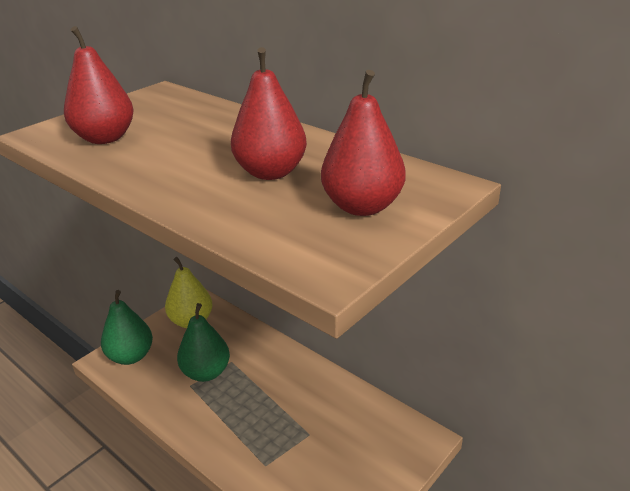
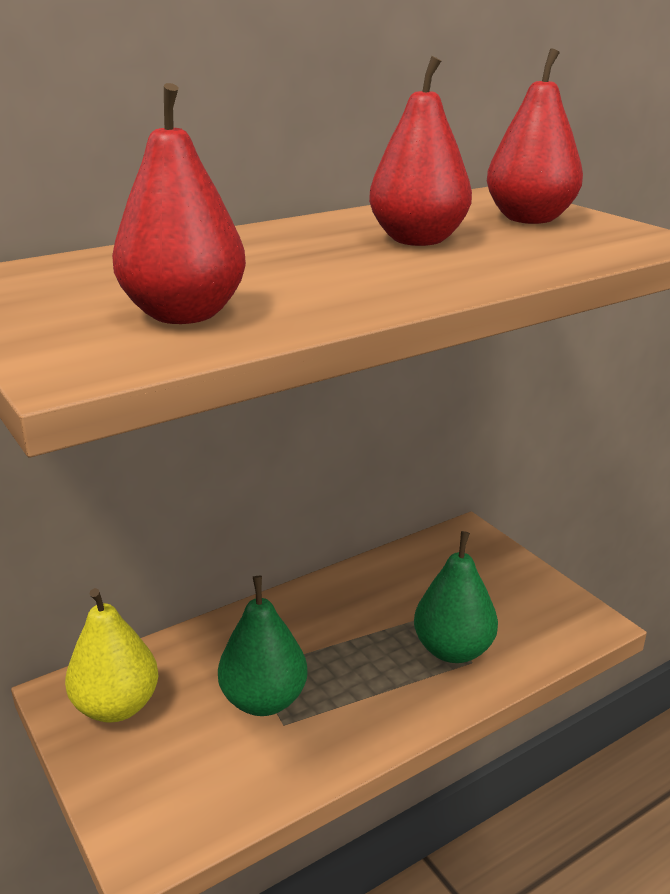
camera: 75 degrees left, 5 degrees down
(131, 356) = (160, 803): green pear -> green pear (453, 650)

